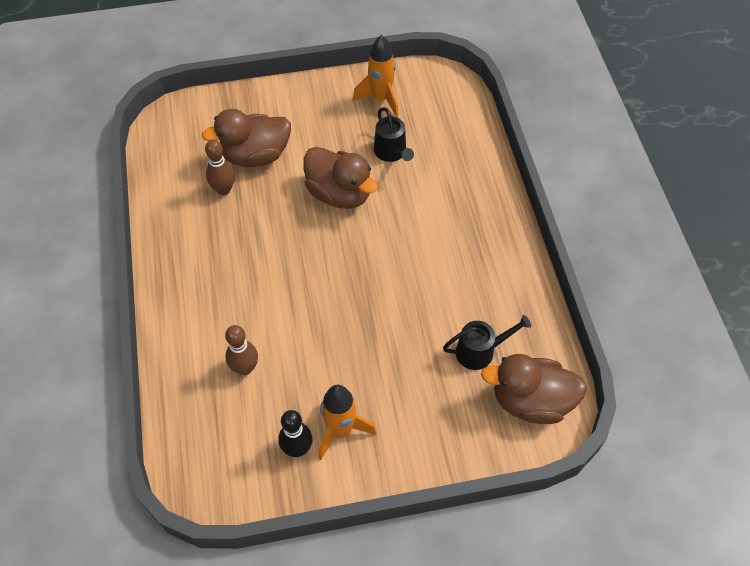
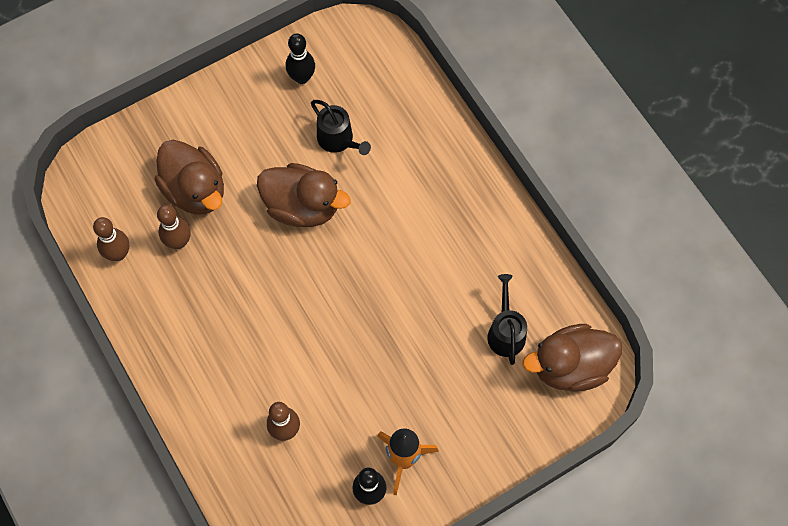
camera: 20 degrees left, 10 degrees up
(170, 183) = (118, 253): none -> brown bowling pin
(255, 155) = (195, 190): brown duck -> brown duck turned 90 degrees counterclockwise
(381, 98) = (302, 77): orange rocket -> black bowling pin
(480, 351) = (505, 332): black watering can -> black watering can turned 60 degrees counterclockwise

